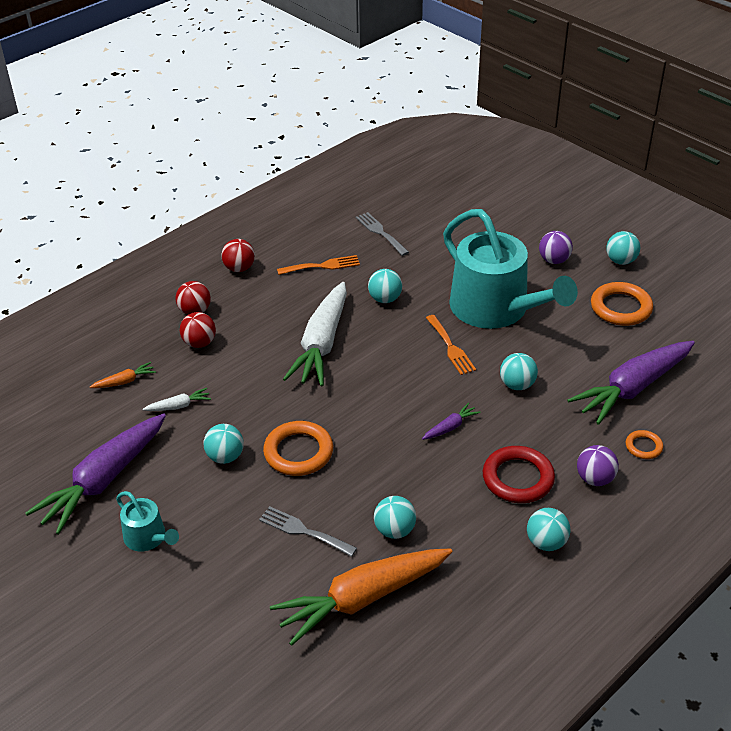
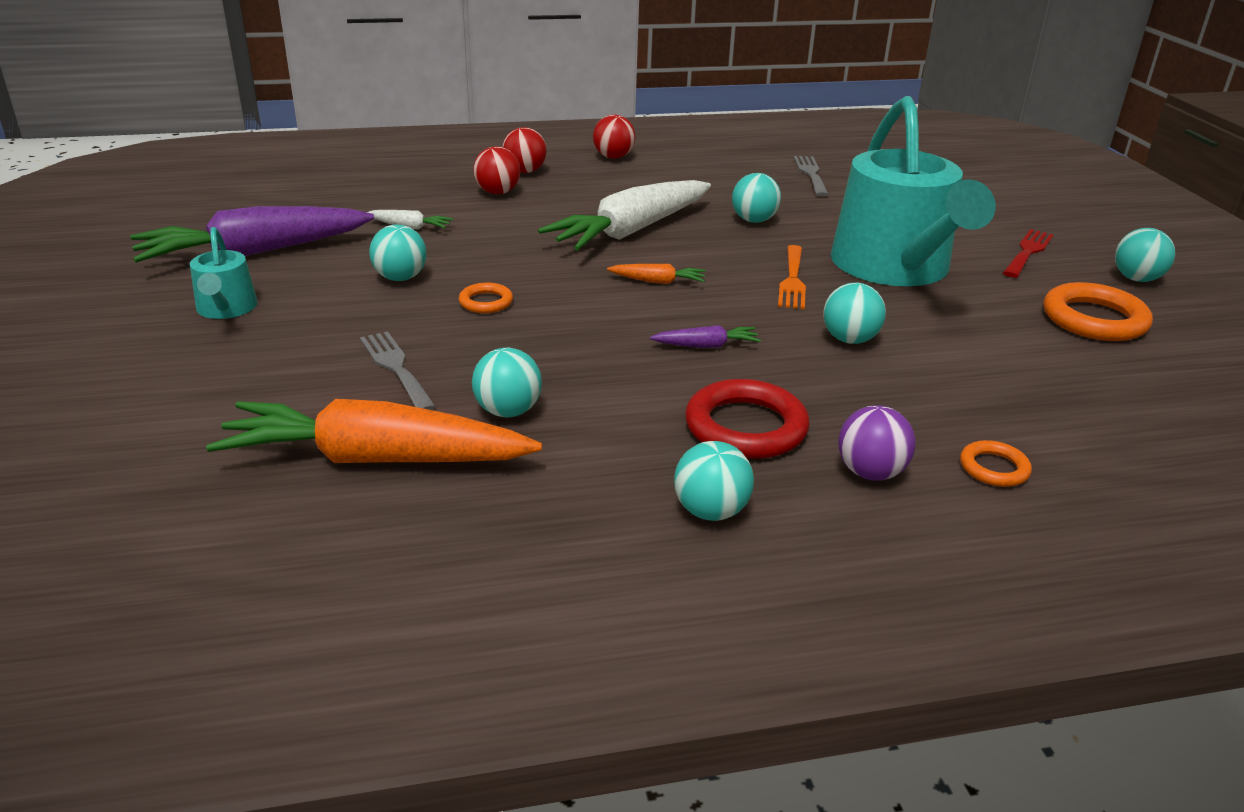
camera: 30 degrees right, 10 degrees down
(124, 381) = (383, 195): orange carrot -> orange carrot (657, 281)
(298, 452) = (486, 302): orange ring -> orange ring, size x0.53
(322, 266) = (709, 179): orange fork -> none
(554, 260) = (1028, 252): purple ball -> red fork
(633, 388) = (1036, 401): purple carrot -> none

